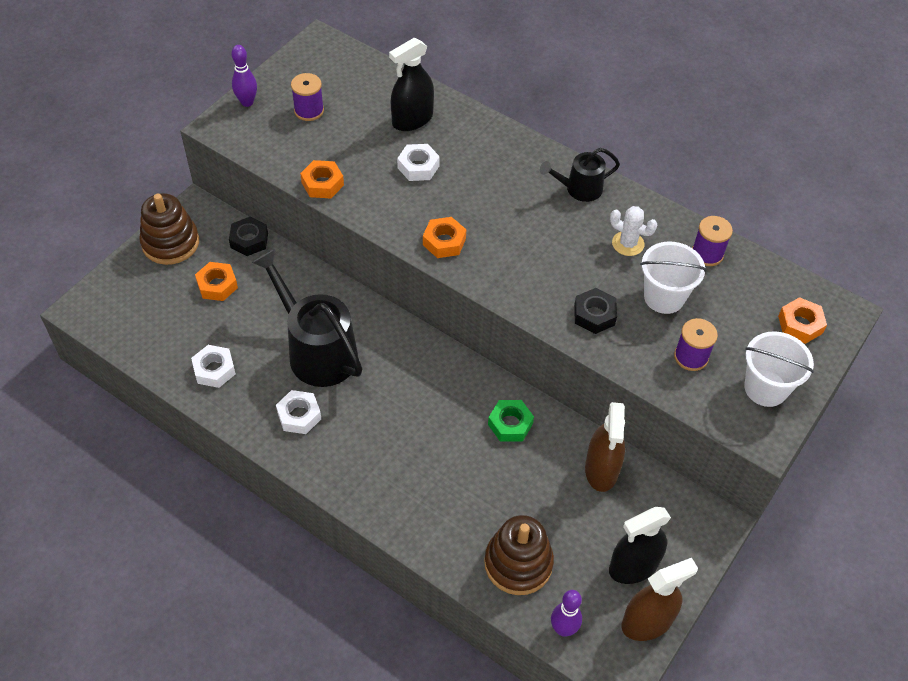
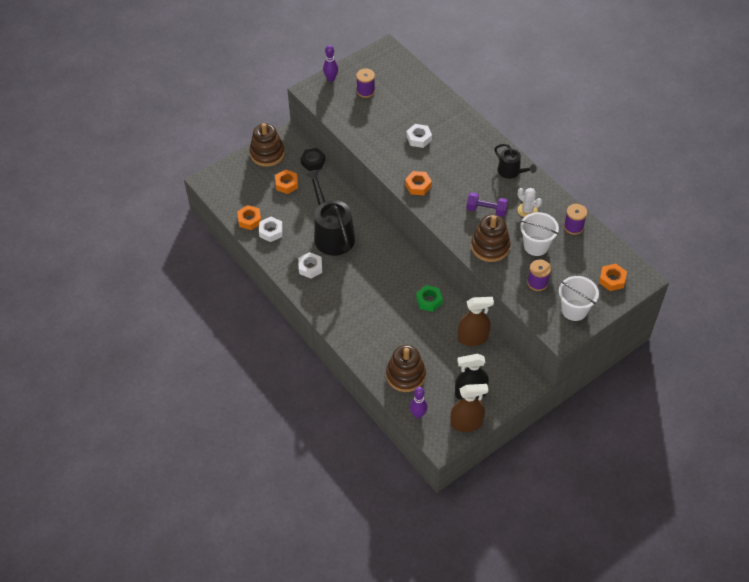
camera: 20 degrees right, 0 degrees up
(322, 184) = (359, 137): orange nut -> orange nut (249, 220)
(412, 120) = (425, 109): black spray bottle -> none
(565, 257) = (486, 210): none -> purple dumbbell
(579, 189) = (511, 172): black watering can -> black watering can turned 135 degrees counterclockwise
(594, 315) = (490, 246): black nut -> brown stacking toy
(601, 470) = (472, 338): brown spray bottle -> brown spray bottle turned 120 degrees counterclockwise

